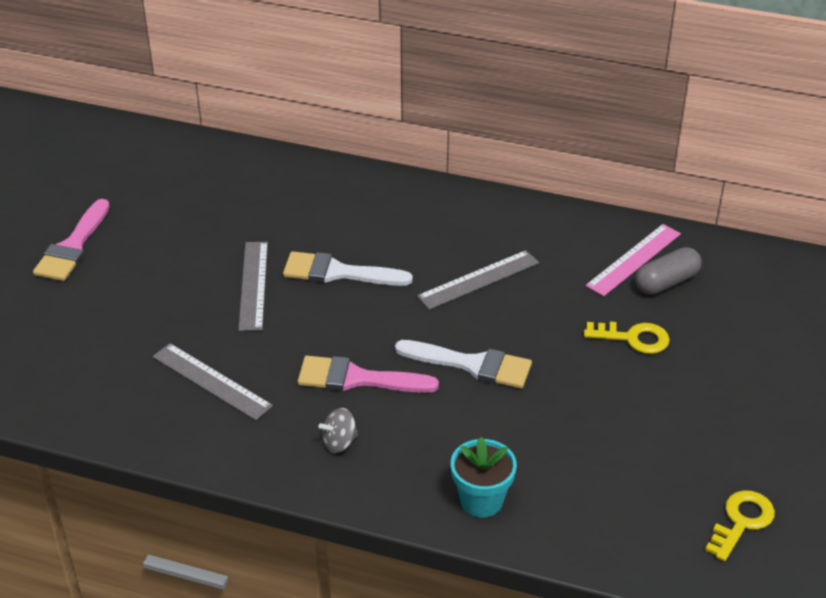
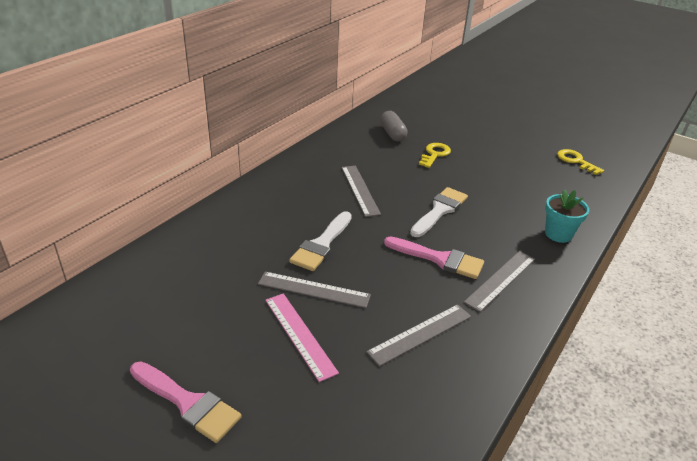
camera: 75 degrees left, 5 degrees down
(339, 442) = (500, 280): grey spinning top -> grey ruler
(357, 379) = (439, 259): pink brush -> pink brush turned 90 degrees counterclockwise
(633, 259) = (368, 137): pink ruler -> pink ruler (299, 335)

